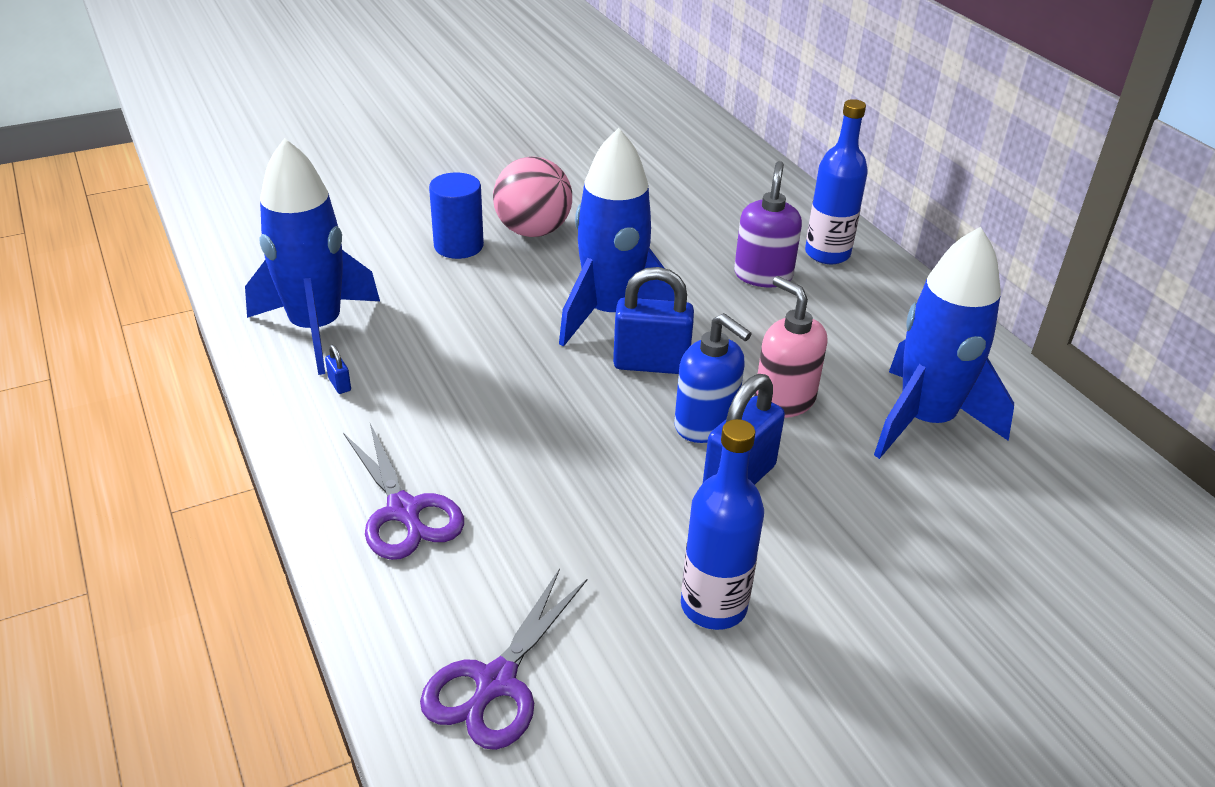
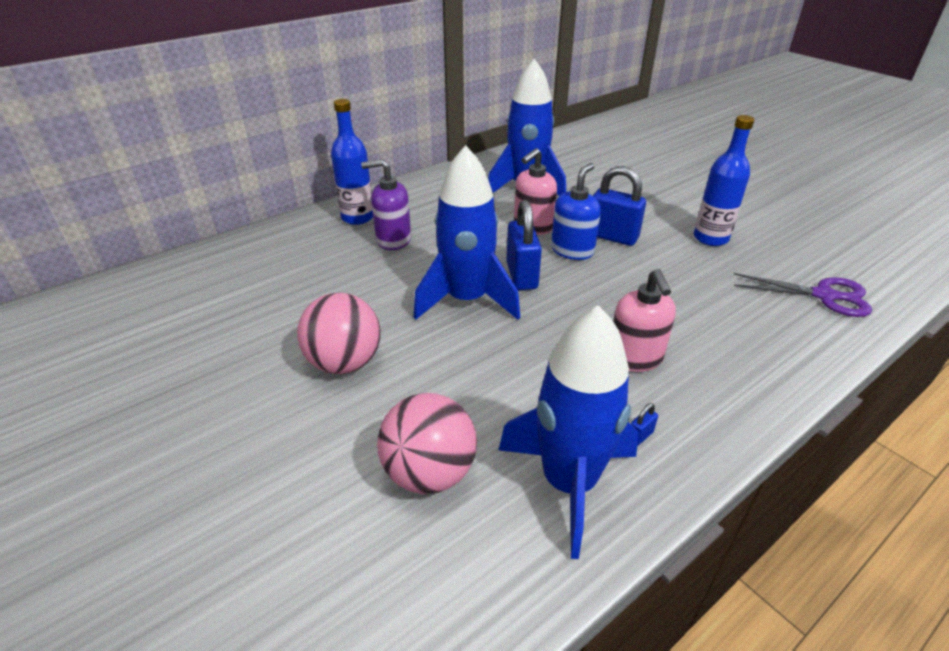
camera: 100 degrees left, 0 degrees up
(374, 262) = (429, 473): none -> pink ball
(404, 511) = (743, 358): purple scissors -> none
(450, 415) = (635, 358): none -> pink soap dispenser
(458, 246) = (382, 410): blue cylinder -> none

